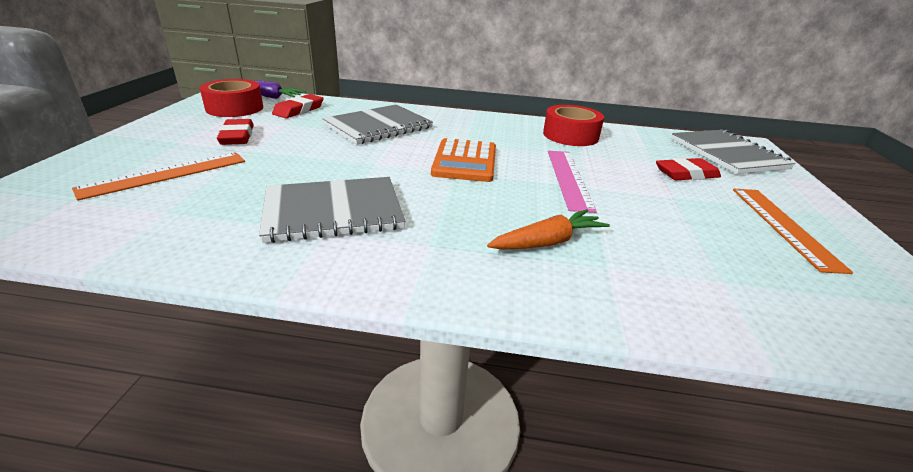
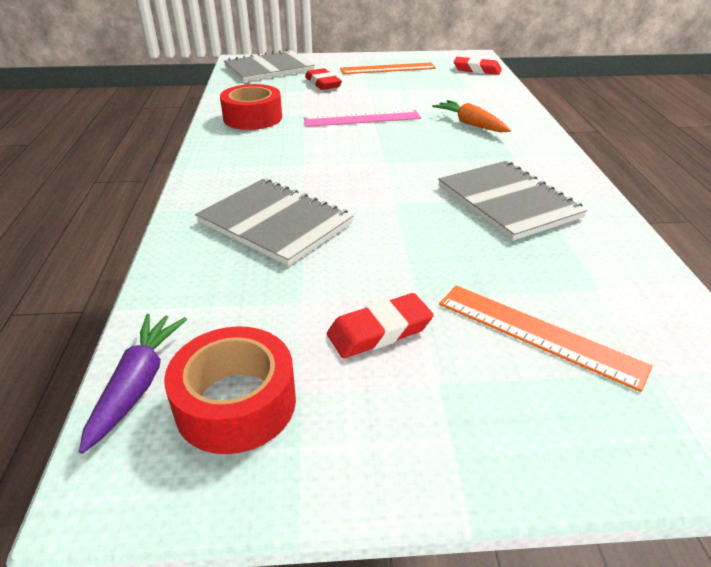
camera: 100 degrees left, 5 degrees up
(299, 110) = (223, 314): red eraser -> red eraser (477, 70)
(465, 161) = (355, 159): orange calculator -> none

